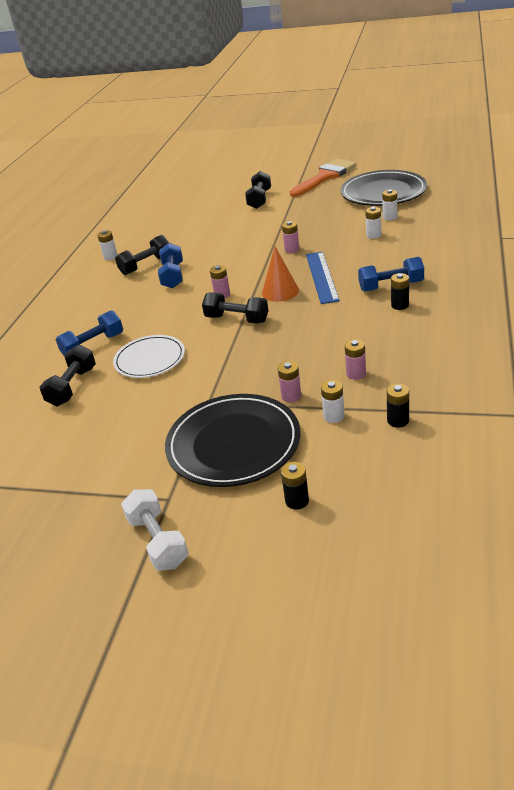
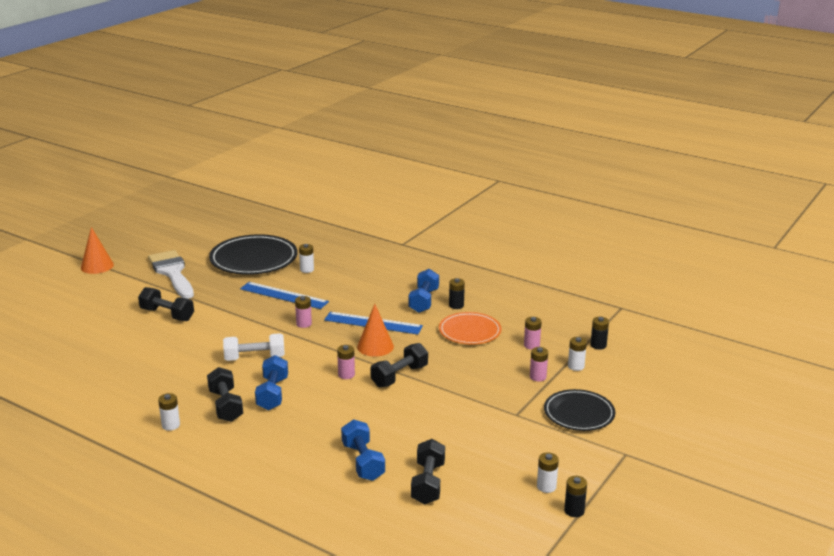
camera: 75 degrees left, 10 degrees down
(72, 387) = (428, 483): black dumbbell -> black dumbbell turned 60 degrees clockwise
(150, 359) = (422, 432): white plate -> none
(158, 541) = (669, 465): white dumbbell -> white dumbbell (254, 358)
(173, 276) = (272, 394): blue dumbbell -> blue dumbbell turned 75 degrees clockwise
(233, 444) = (579, 413): black plate -> black plate, size x0.63
(297, 501) = (657, 401): black battery -> black battery (574, 511)
(308, 154) = (97, 266): none -> orange cone
(325, 177) = (172, 273): orange brush -> white brush
(332, 225) = (284, 295): none -> blue ruler
(352, 329) = (470, 331): none -> orange plate
(373, 235) = (330, 284): white battery -> white battery (546, 487)

